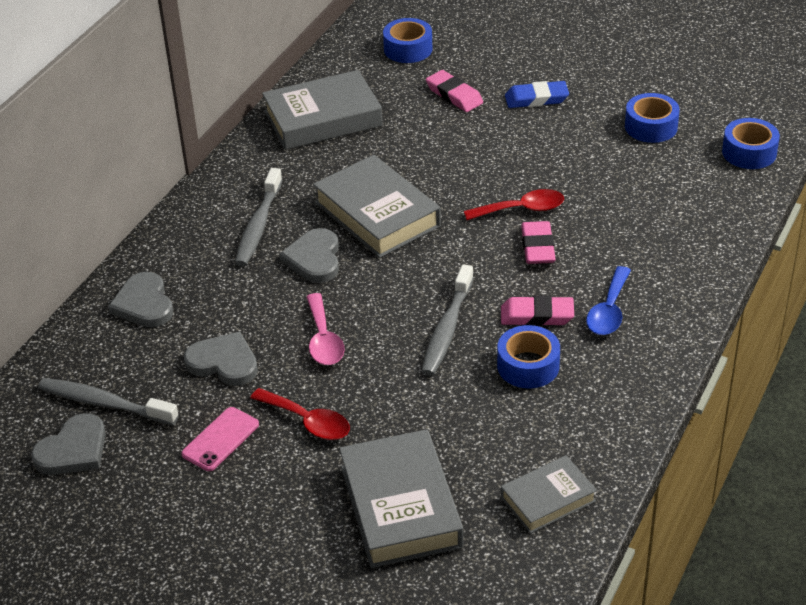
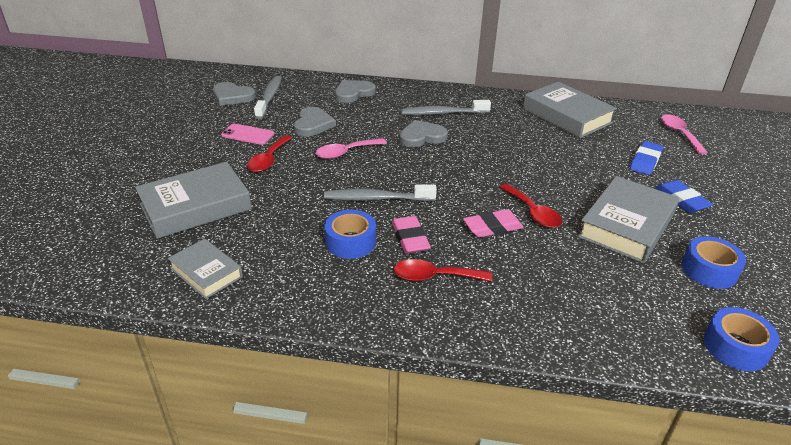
camera: 70 degrees right, 5 degrees down
(377, 214) = (482, 152): grey book -> grey book (626, 225)
(408, 49) = (679, 134): blue tape -> pink spoon
(454, 95) = (645, 161): pink eraser -> blue eraser
(609, 311) = (434, 277): blue spoon -> red spoon

